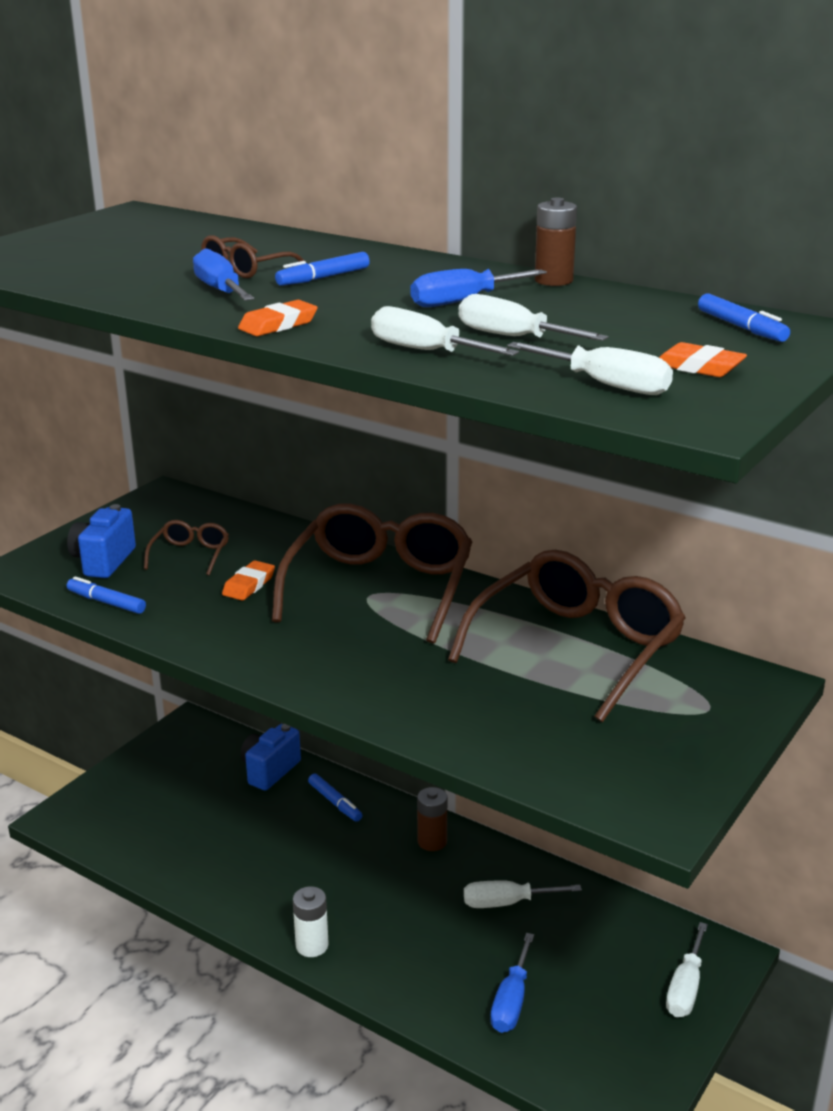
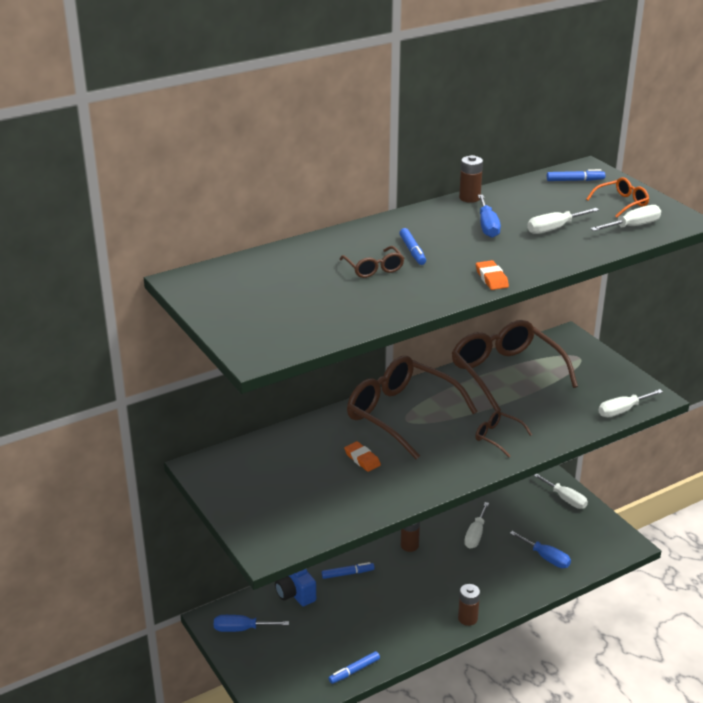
camera: 65 degrees left, 5 degrees up
(103, 561) = (284, 511): blue camera -> none
(106, 602) = (343, 519): blue marker -> blue marker (354, 671)
(190, 555) = (303, 473): brown glasses -> brown glasses (497, 437)
(220, 291) = (413, 283): blue screwdriver -> blue screwdriver (241, 629)
(312, 945) = (467, 618): white battery -> brown battery
(425, 351) = (561, 252): white screwdriver -> white screwdriver (622, 411)
(699, 367) = (621, 203): orange eraser -> orange glasses

